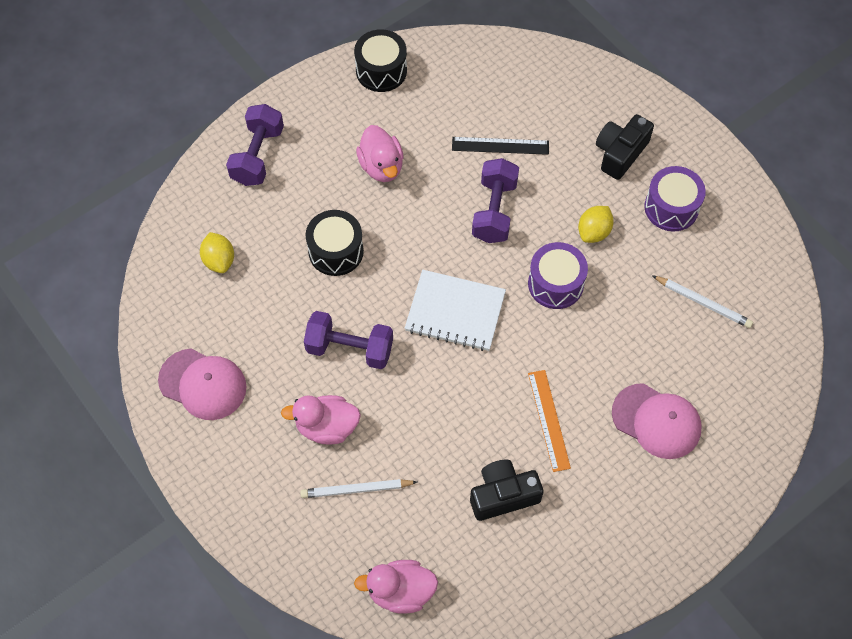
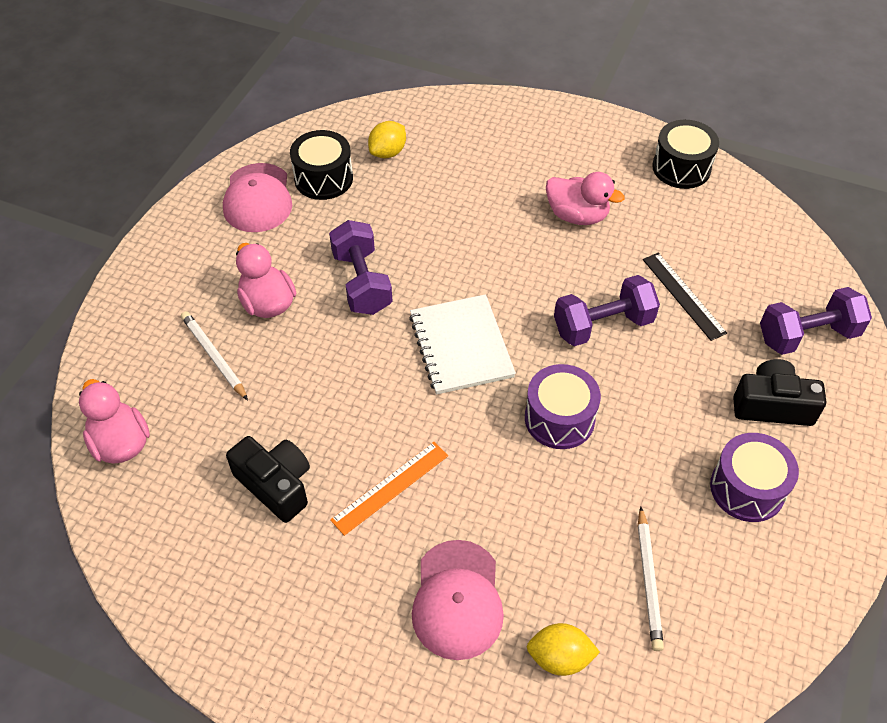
camera: 60 degrees right, 10 degrees down
(257, 156) = (513, 128): purple dumbbell -> purple dumbbell (807, 335)
(336, 251) = (458, 225): black drum -> black drum (323, 178)
(381, 166) = (577, 215): pink duck -> pink duck turned 105 degrees counterclockwise
(594, 232) = (651, 425): yellow lemon -> yellow lemon (559, 658)

